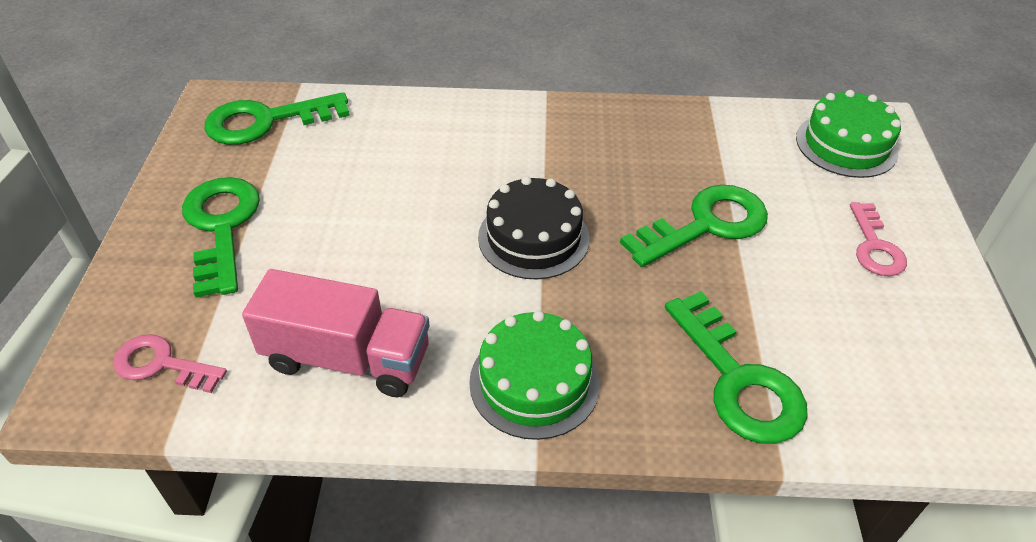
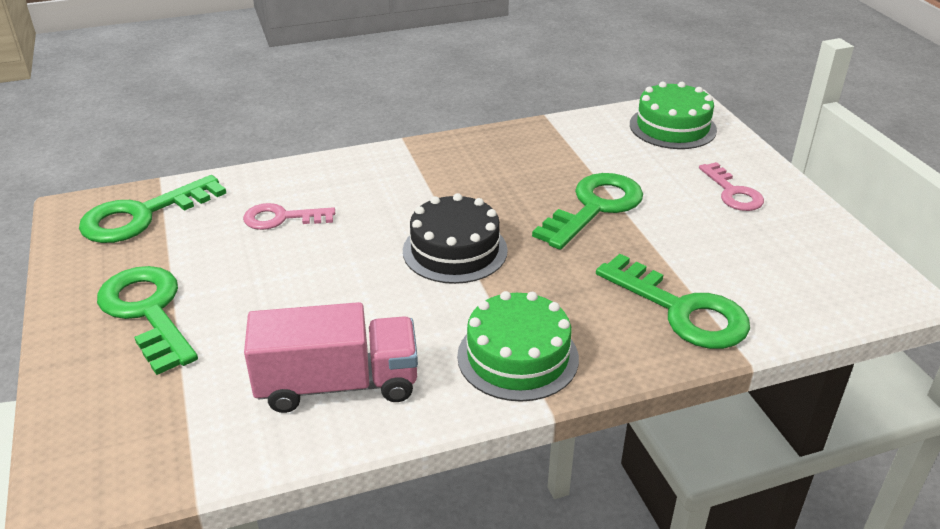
camera: 20 degrees left, 10 degrees down
(161, 364) = (153, 439): pink key -> pink key (281, 218)

